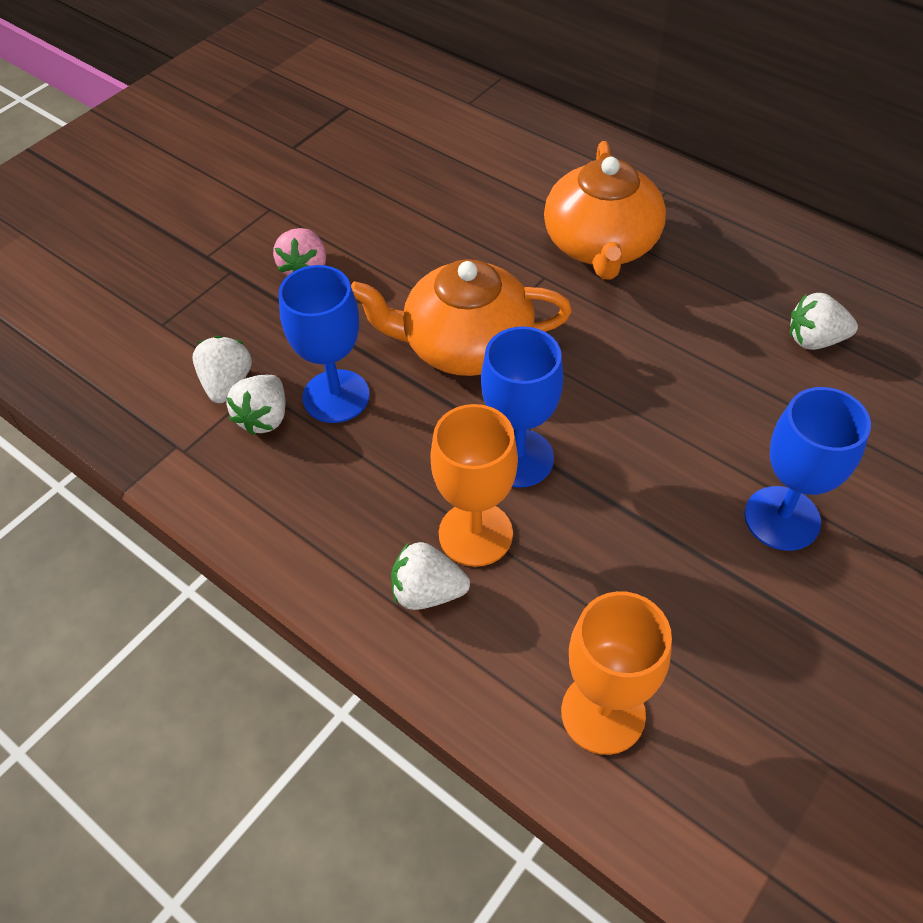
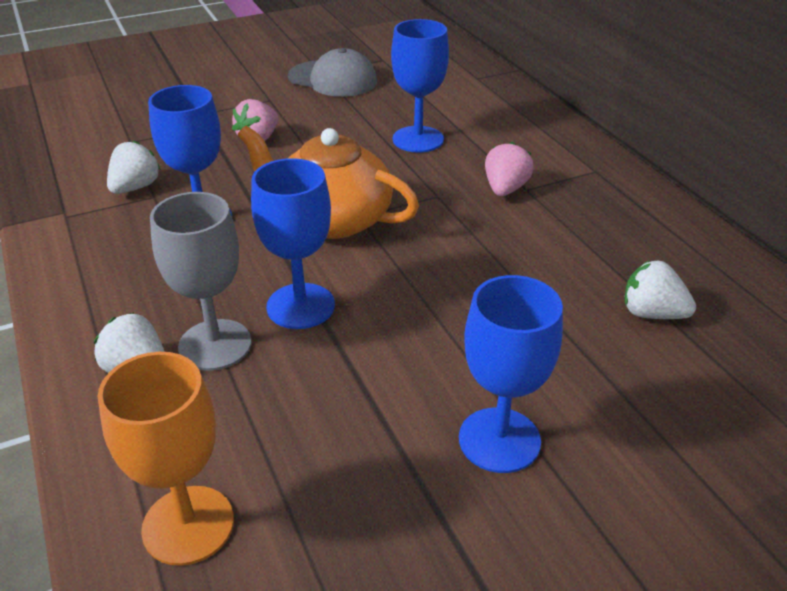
camera: 25 degrees right, 15 degrees down
(264, 418) = (139, 215): white strawberry -> none
(316, 155) = (333, 79): none -> grey cap
(472, 210) = (418, 139): none -> blue goblet
(475, 534) = (215, 345): orange goblet -> grey goblet
(601, 245) = (505, 189): orange teapot -> pink strawberry

